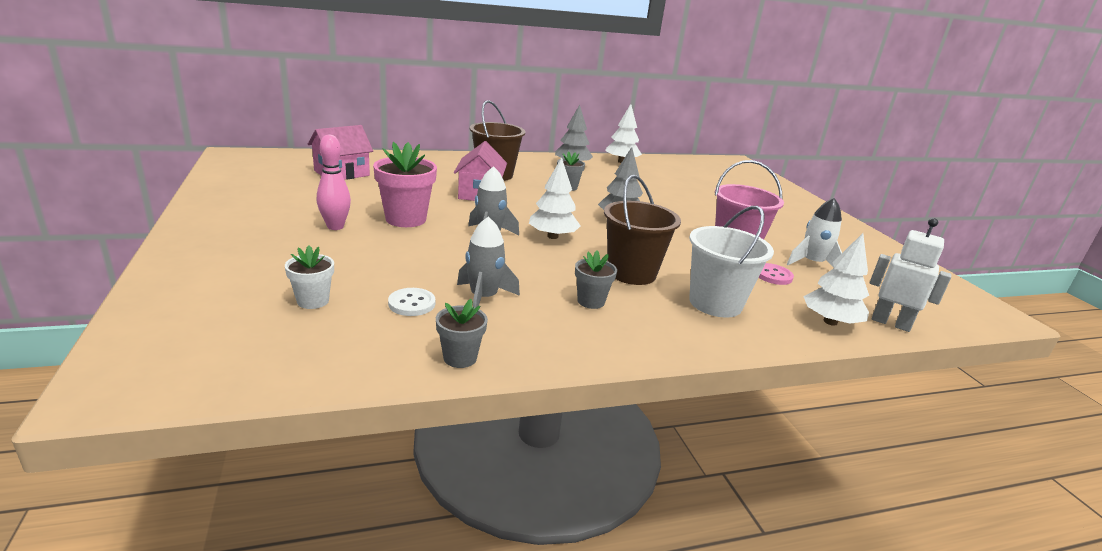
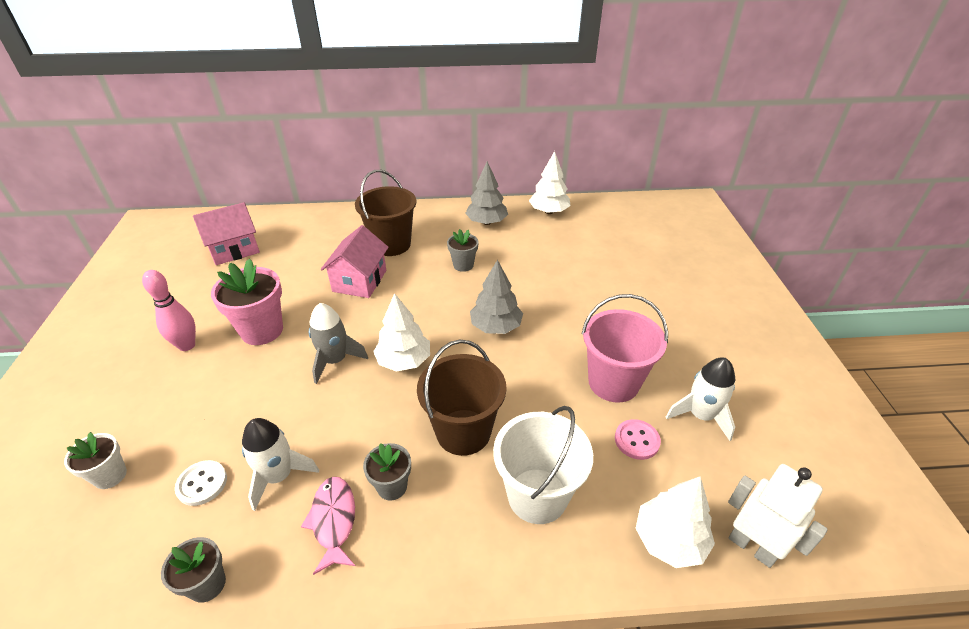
camera: 15 degrees right, 15 degrees up
(483, 298) = (279, 476): grey rocket -> white rocket
(552, 320) = (333, 521): none -> pink fish

